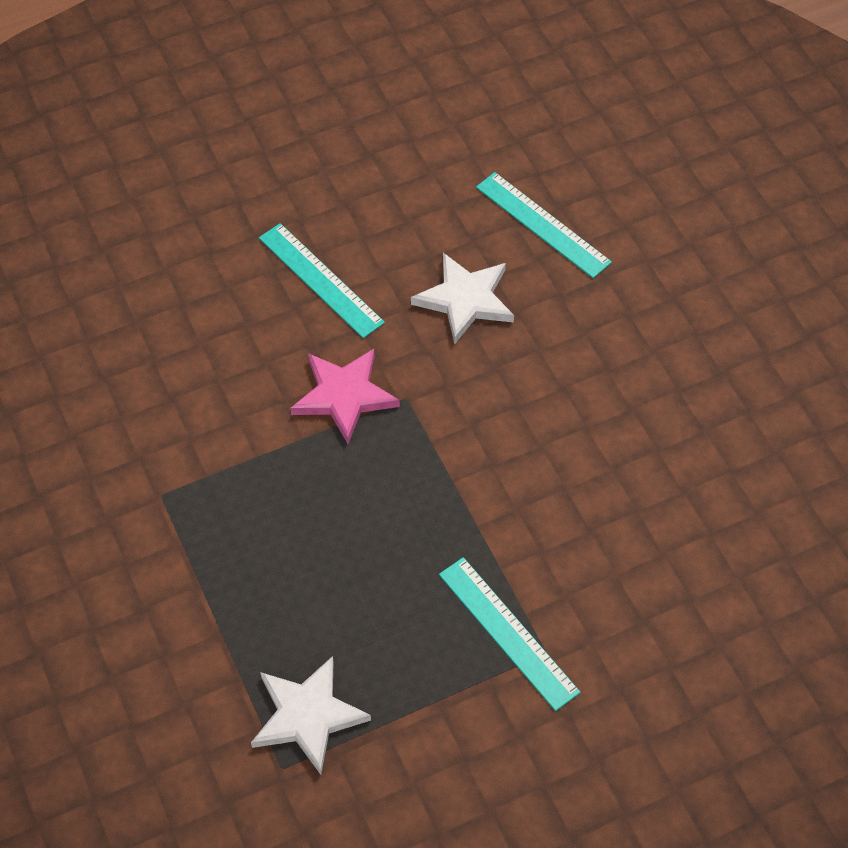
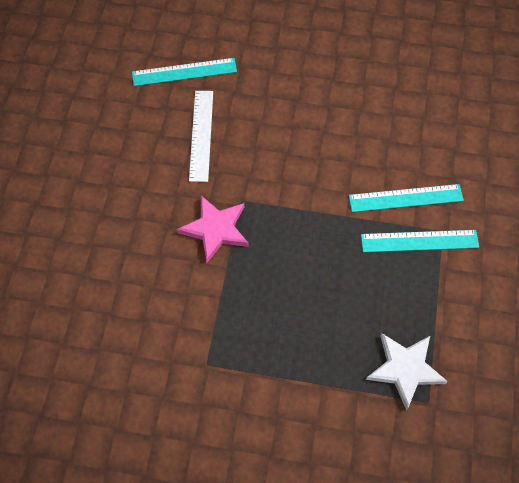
camera: 55 degrees left, 5 degrees up
(320, 280) = (128, 195): turquoise ruler -> turquoise ruler (405, 198)
(465, 299) = (201, 135): white star -> white ruler

